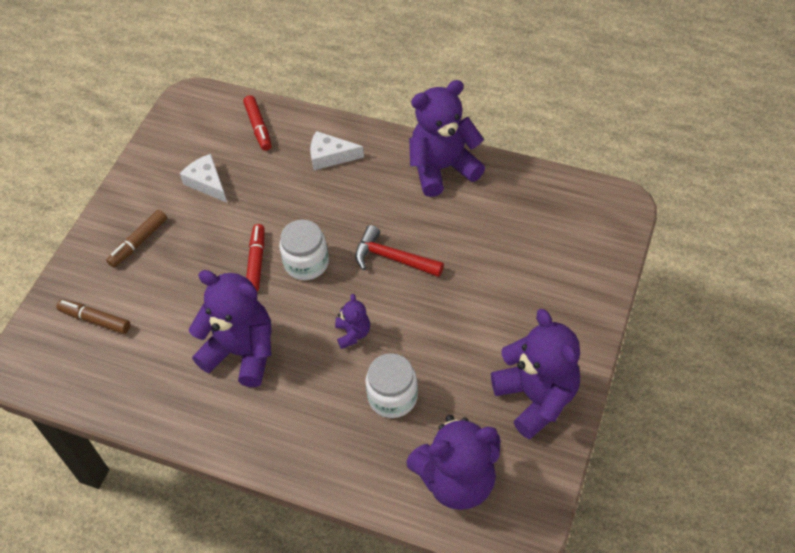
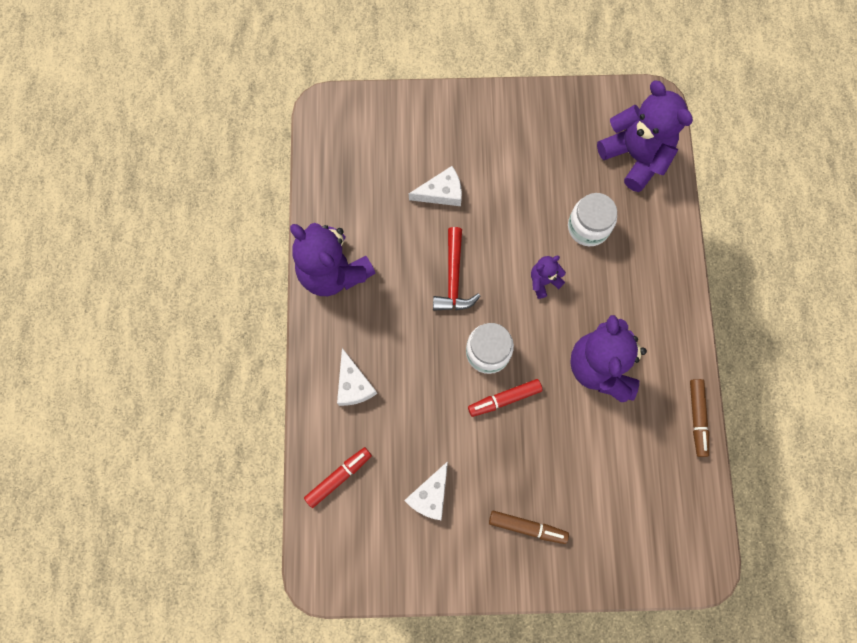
camera: 115 degrees left, 20 degrees up
(95, 320) = (626, 520): brown marker -> brown marker (697, 418)
(488, 276) = (441, 192): none -> white cheese
(536, 398) = (543, 123): purple teddy bear -> none

